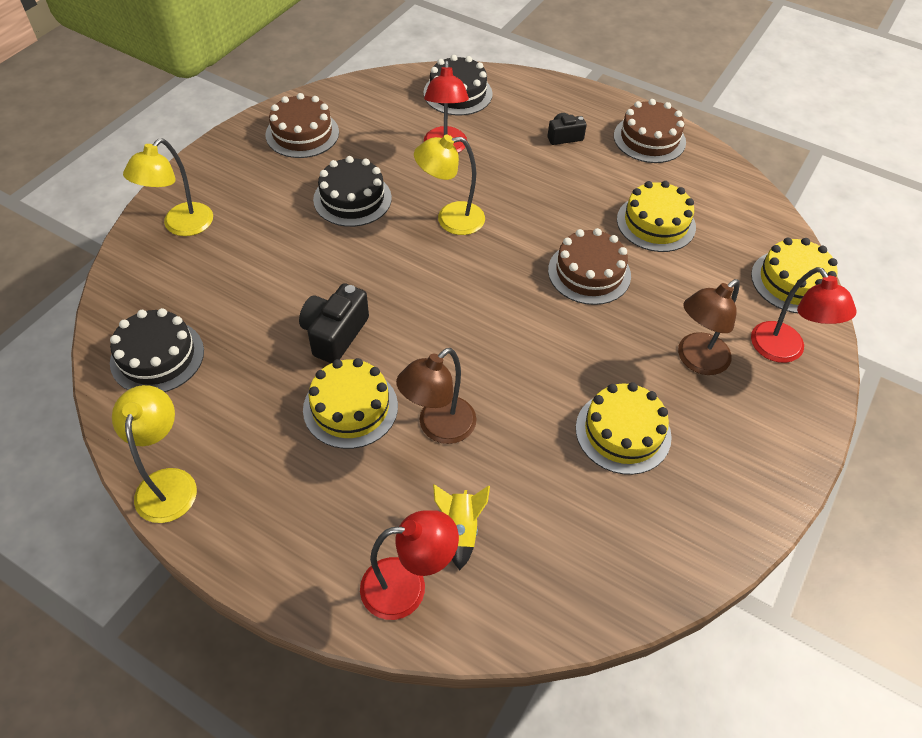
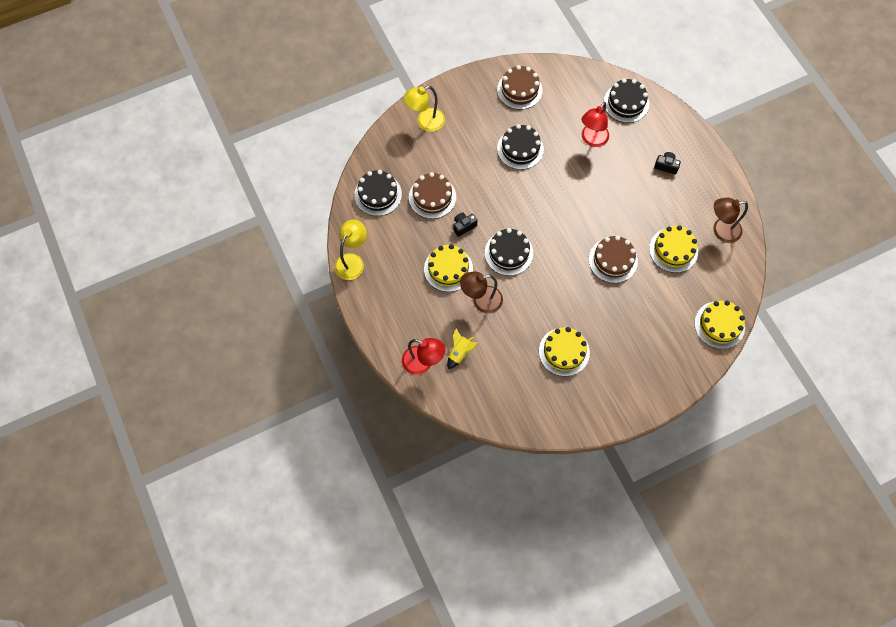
camera: 35 degrees right, 15 degrees up
(335, 334) = (463, 226): black camera -> black camera, size x0.62
(432, 336) = (508, 253): none -> black cake
(450, 219) = (563, 189): yellow lamp -> none
(649, 139) = (716, 193): brown cake -> brown cake (432, 197)
(696, 360) = (629, 337): brown lamp -> brown lamp (721, 231)
(783, 351) = (678, 358): red lamp -> none

